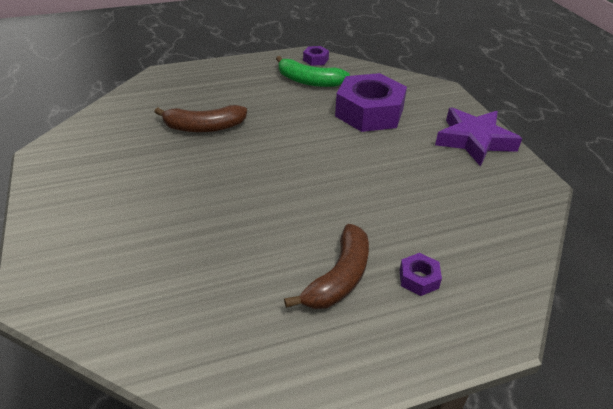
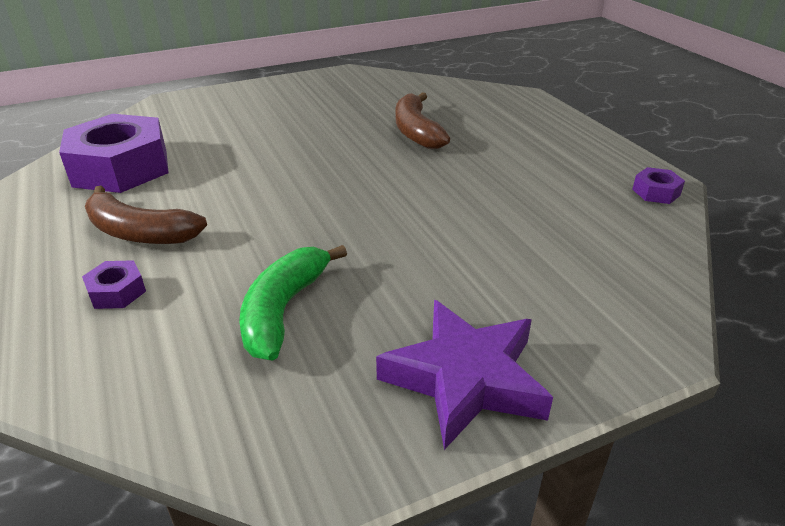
camera: 85 degrees right, 5 degrees down
(309, 81) = (577, 190): green banana -> green banana (283, 310)
(369, 112) = (510, 249): purple nut -> purple nut (121, 168)

